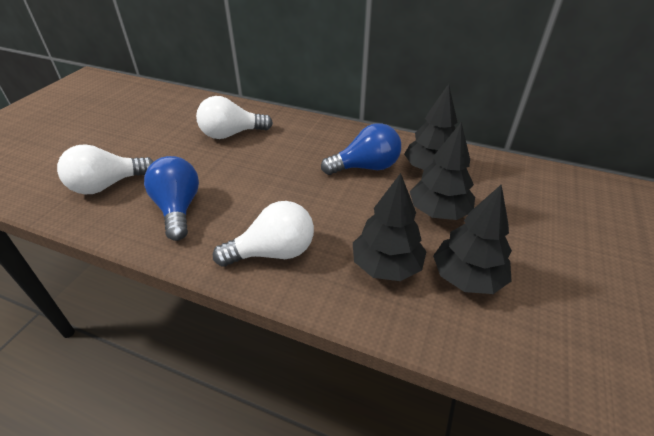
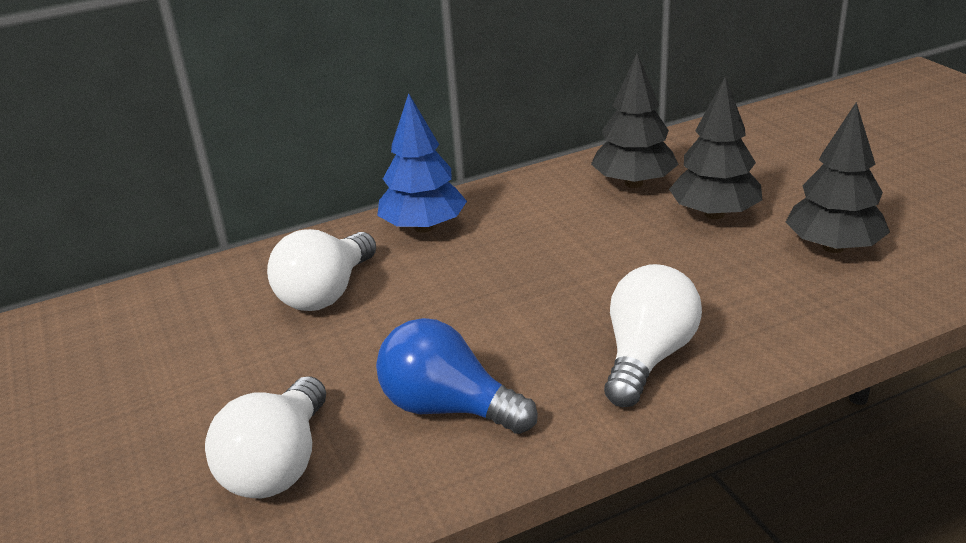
camera: 45 degrees left, 10 degrees down
(308, 130) = (423, 227): none -> blue tree
(366, 167) = (569, 221): blue light bulb -> none
(386, 266) = (762, 287): black tree -> none

